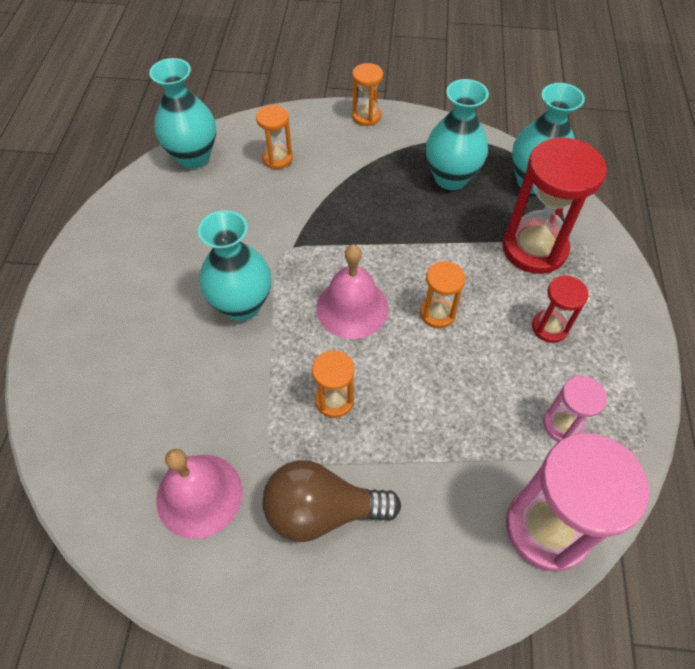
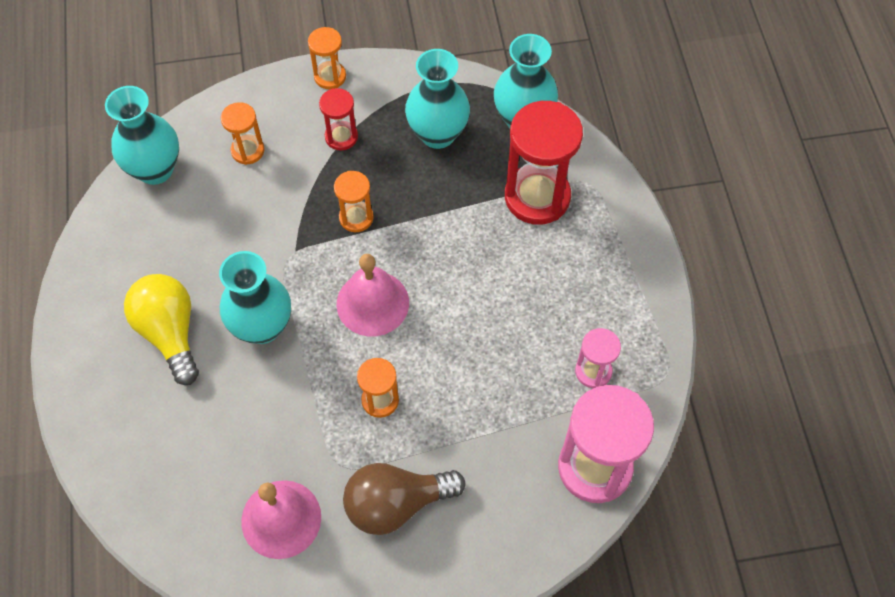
camera: 15 degrees left, 5 degrees up
(156, 291) = (170, 332): none -> yellow light bulb
(437, 313) = (457, 289): orange hourglass -> orange hourglass (356, 218)
(549, 327) = (566, 278): red hourglass -> red hourglass (341, 137)

